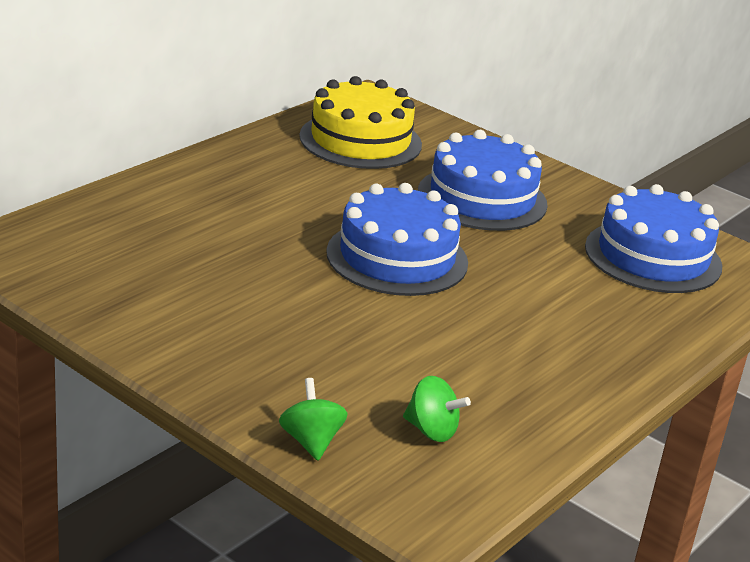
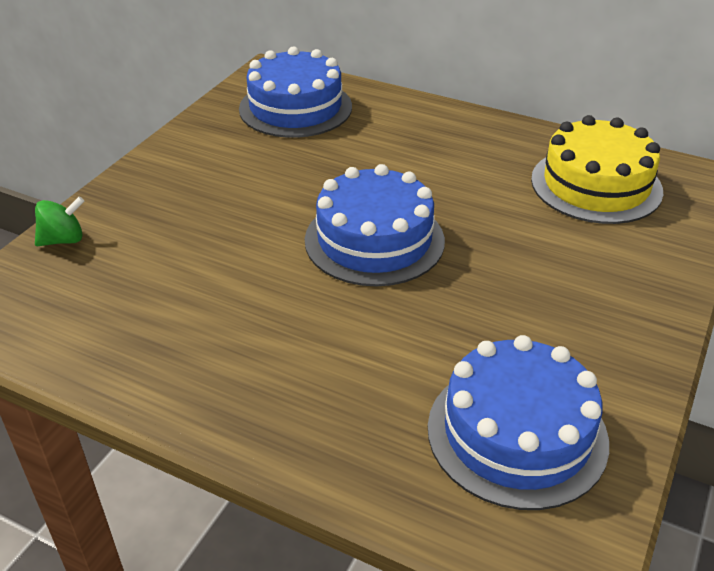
camera: 80 degrees right, 10 degrees up
(431, 430) = (91, 299): green spinning top -> none
(482, 198) = (544, 278): blue cake -> blue cake (295, 108)

